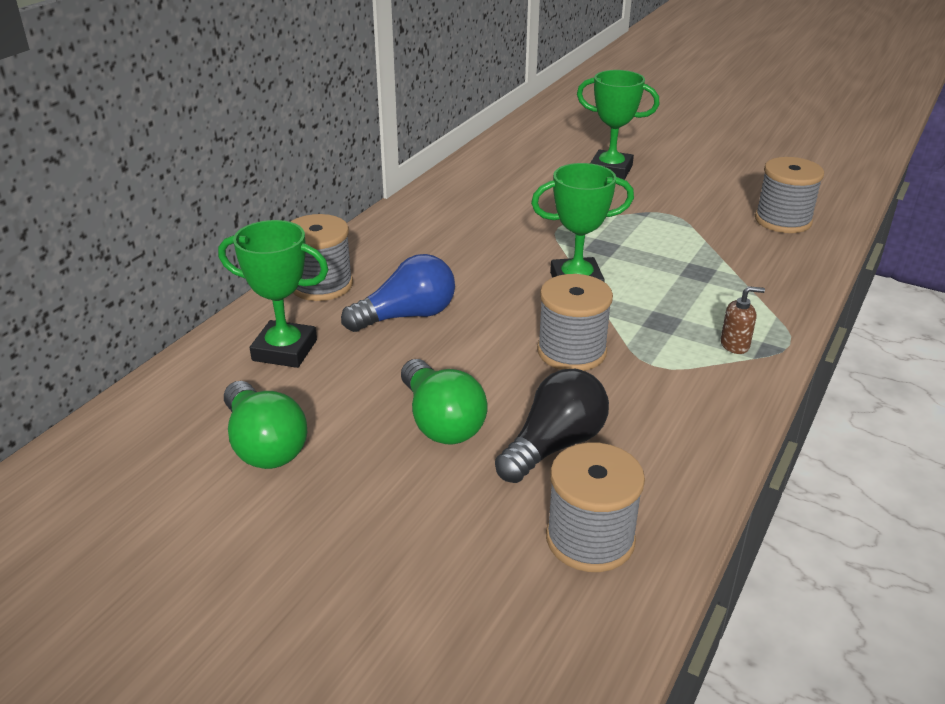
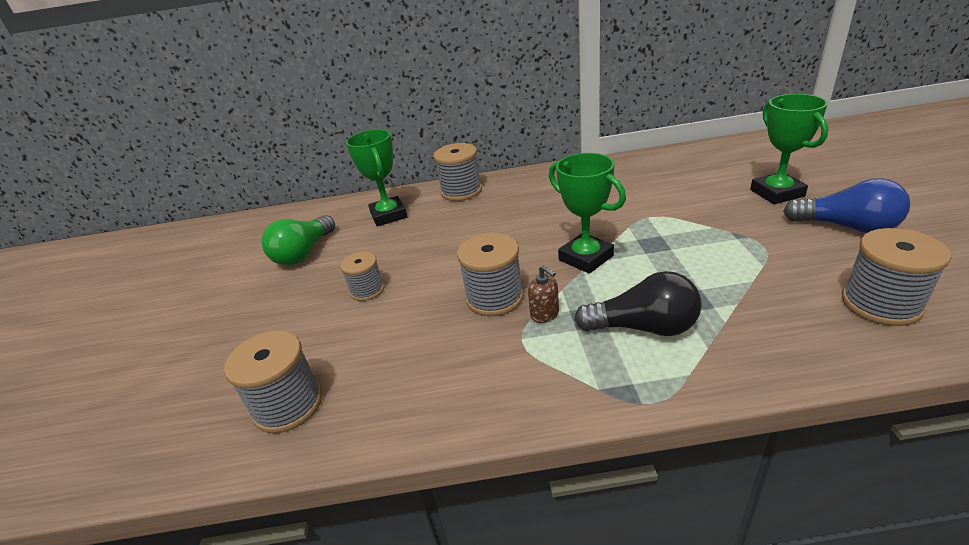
camera: 60 degrees right, 0 degrees up
(406, 316) = (462, 227): blue light bulb -> blue light bulb (846, 227)
(441, 421) = (367, 290): green light bulb -> grey spool
(554, 445) = (378, 342): black light bulb -> black light bulb (643, 327)
(735, 345) = (604, 369): brown soap dispenser -> brown soap dispenser (545, 314)

